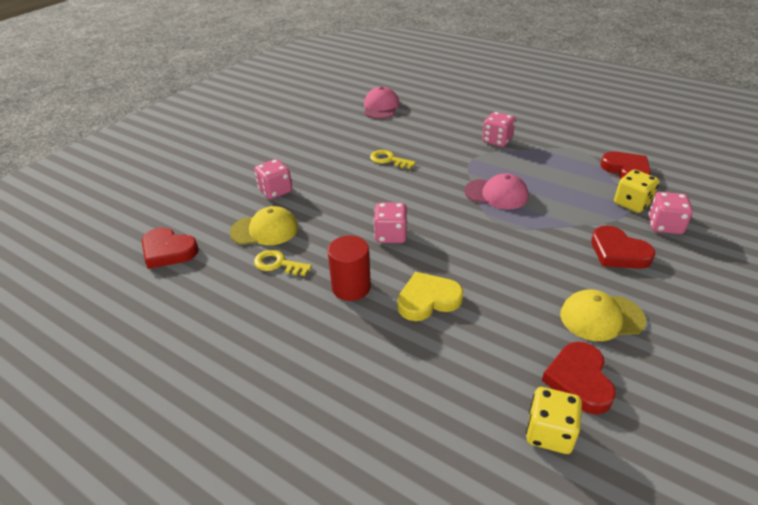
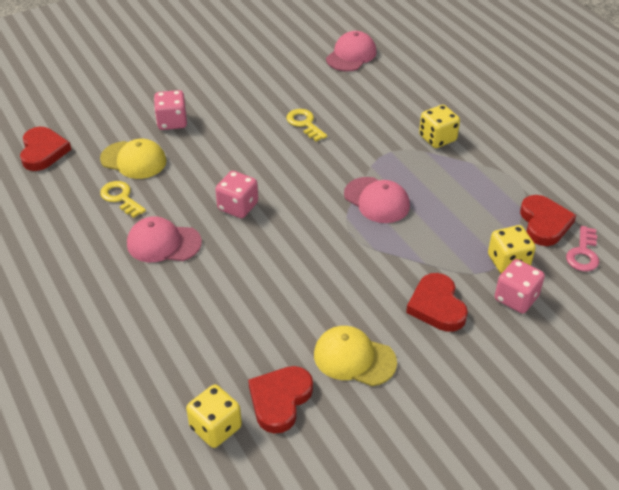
camera: 25 degrees right, 5 degrees up
(168, 251) = (43, 151): red heart -> red heart turned 150 degrees counterclockwise
(351, 287) = (163, 243): red cylinder -> pink cap
(428, 300) = (217, 280): yellow heart -> none
(497, 140) = (437, 138): pink dice -> yellow dice
(672, 181) = (583, 253): none -> pink key

